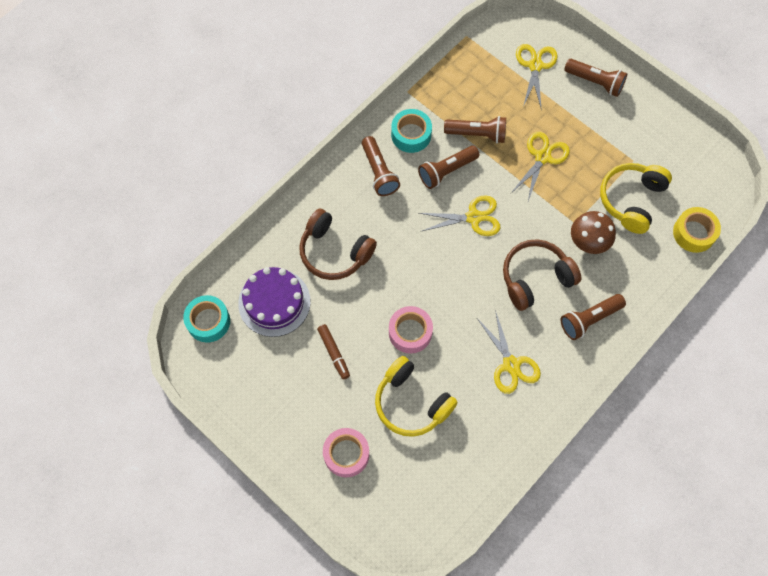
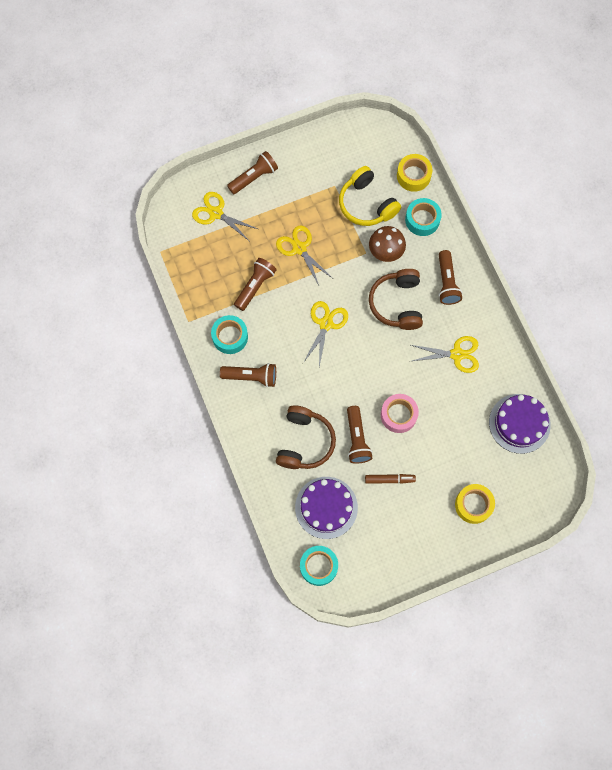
camera: 65 degrees left, 5 degrees up
(334, 252) = (305, 442): brown headphones -> brown headphones turned 45 degrees counterclockwise
(346, 454) = (473, 505): pink tape -> yellow tape
(411, 403) = (454, 439): yellow headphones -> none
(446, 171) = (276, 325): brown flashlight -> brown flashlight (357, 439)
(465, 467) = (519, 423): none -> purple cake
(647, 263) = (422, 220): none -> turquoise tape

